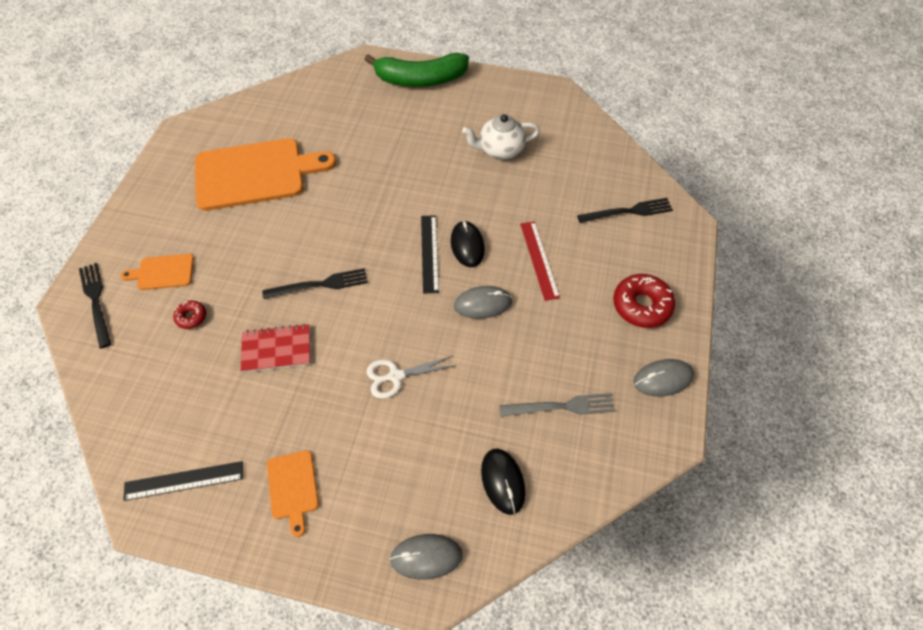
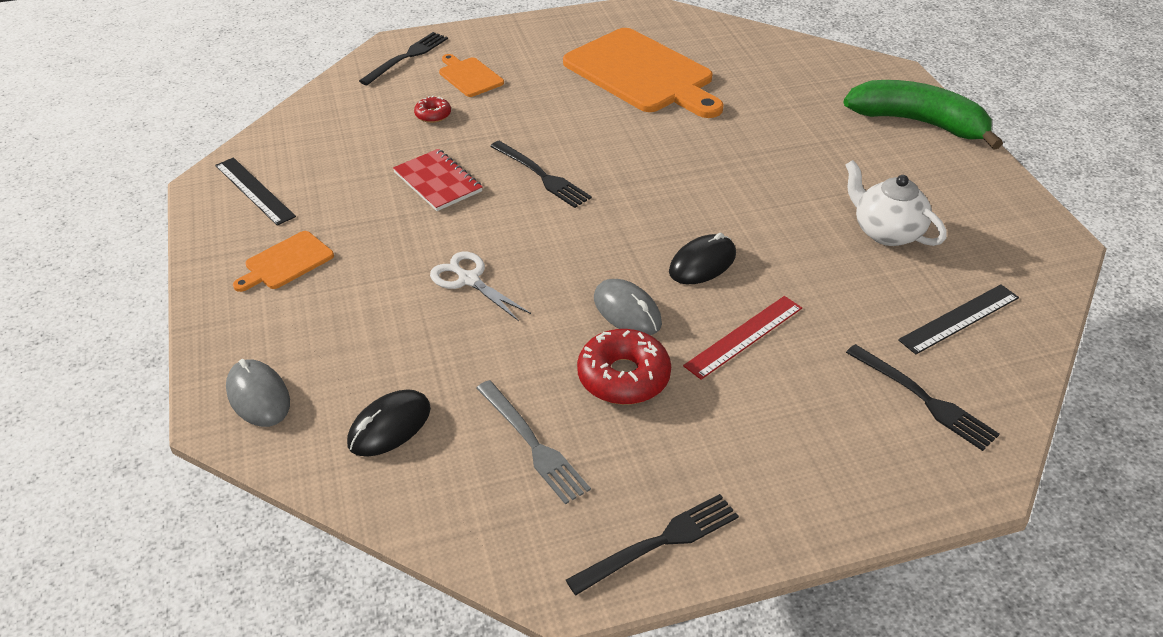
camera: 60 degrees right, 15 degrees down
(420, 79) = (918, 123): green banana -> green banana turned 150 degrees clockwise
(429, 253) = (660, 237): black ruler -> black ruler (959, 318)
(641, 305) = (767, 473): red donut -> red donut (623, 377)
(663, 379) = (659, 543): grey mouse -> black fork

